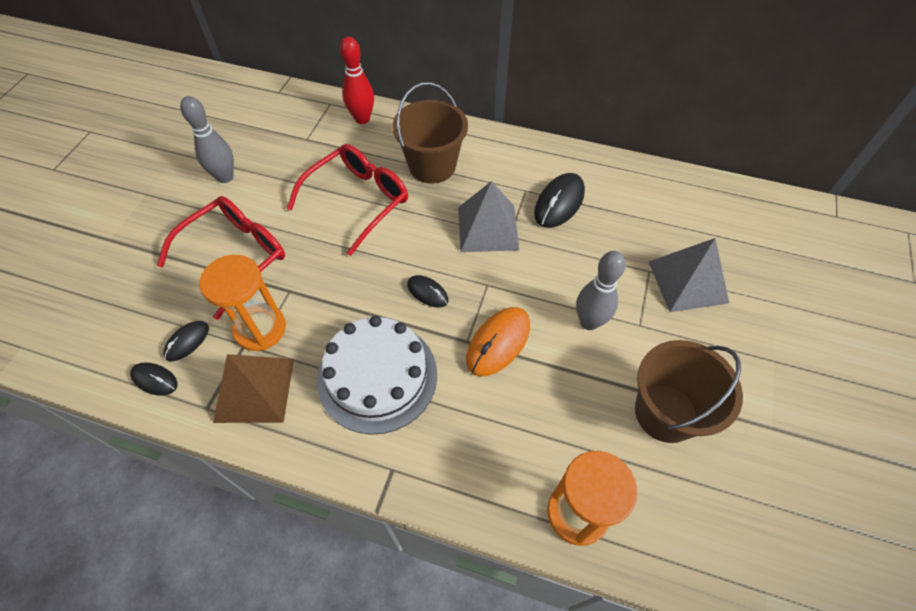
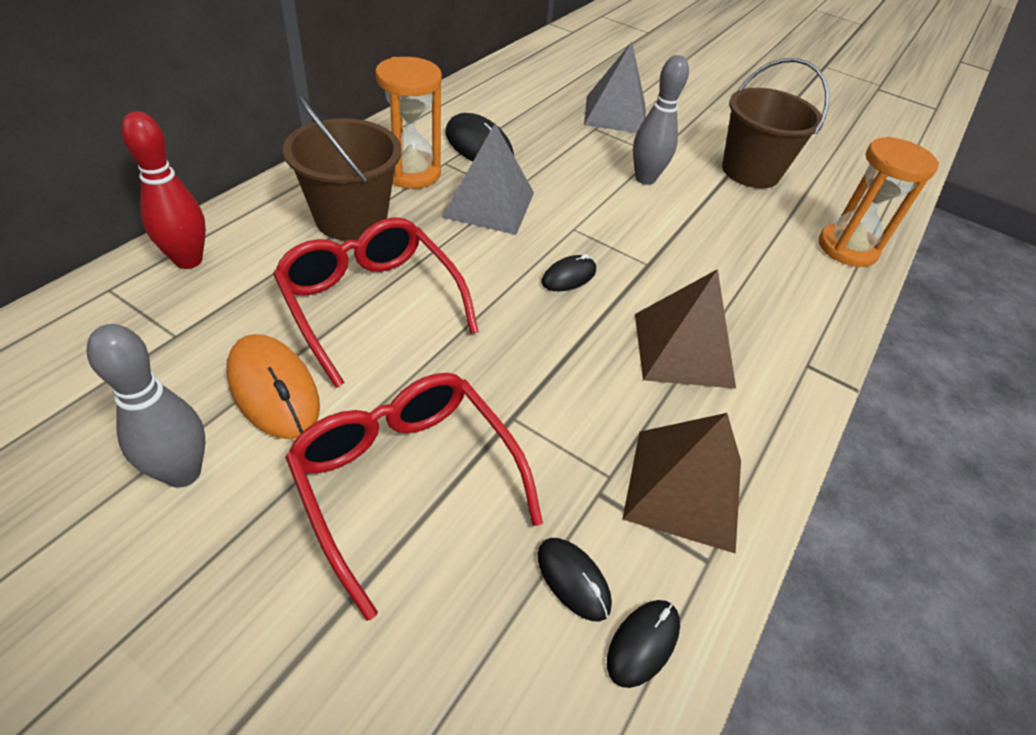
camera: 80 degrees left, 10 degrees down
(260, 328) = (575, 465): orange hourglass -> orange hourglass (411, 173)
(377, 376) = (683, 349): white cake -> brown pyramid
(498, 343) = (656, 242): orange mouse -> orange mouse (273, 390)

